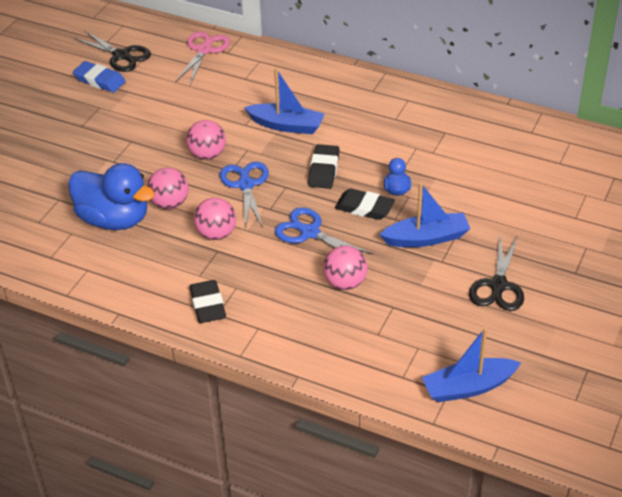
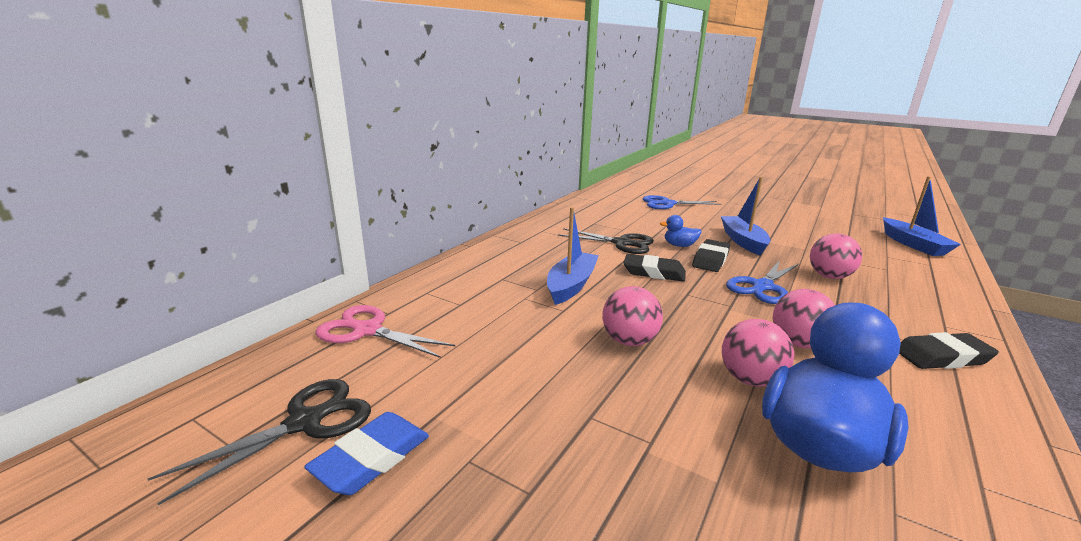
camera: 85 degrees left, 20 degrees down
(246, 185) = (690, 317): blue scissors -> blue scissors (667, 204)
(498, 285) = (786, 226): black scissors -> black scissors (621, 243)

